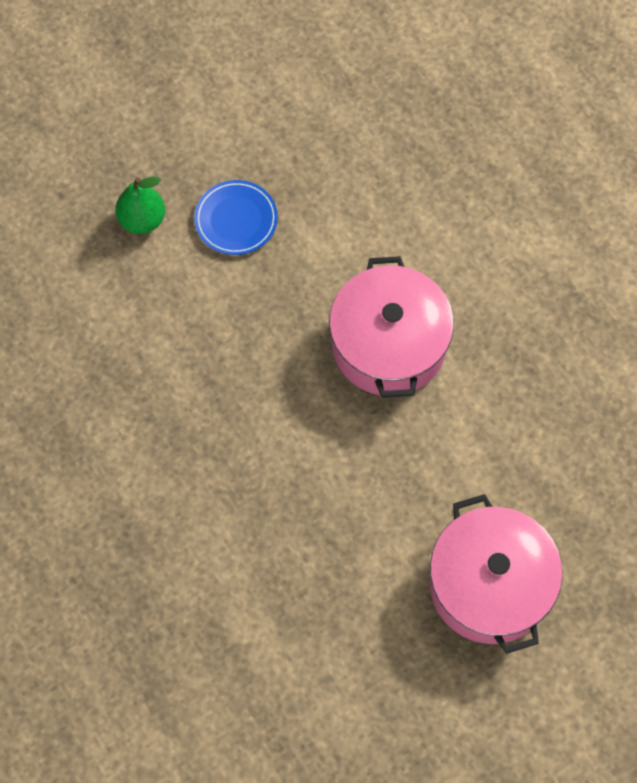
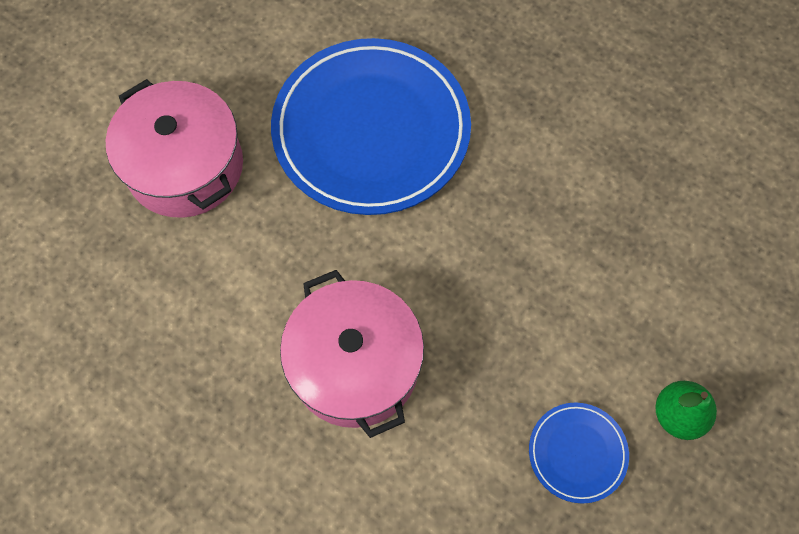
camera: 160 degrees right, 0 degrees up
(294, 560) = (371, 130): none -> blue plate

